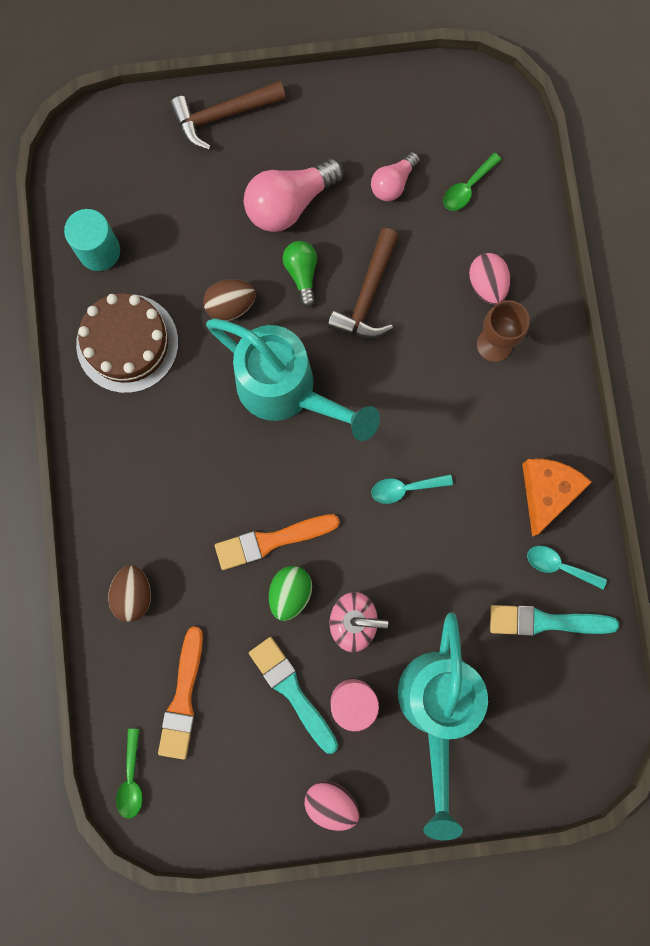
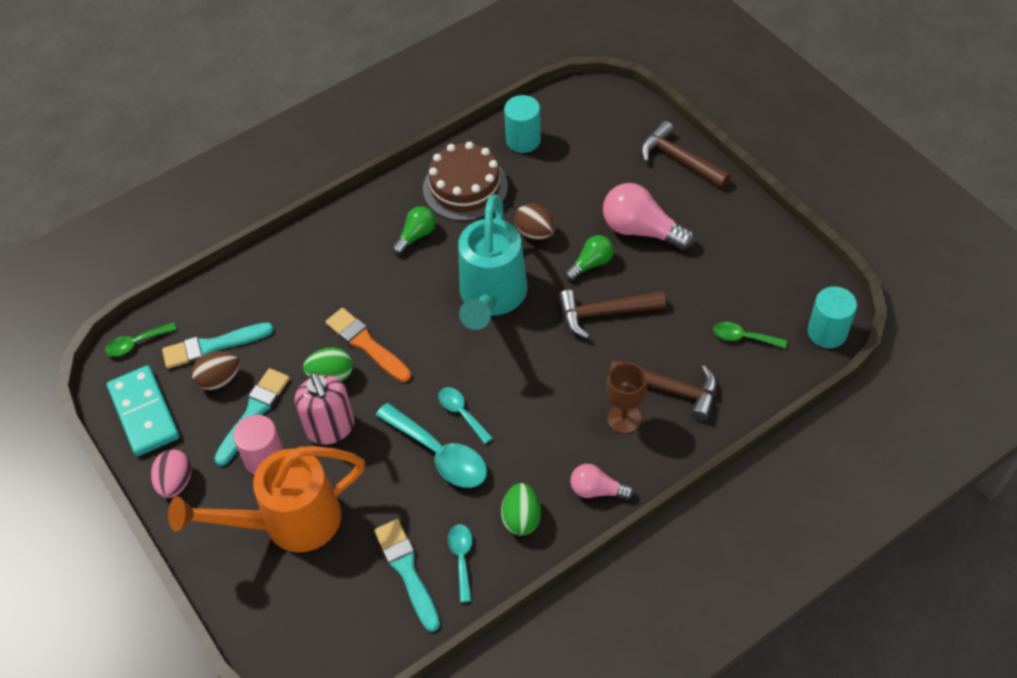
camera: 65 degrees right, 25 degrees down
(133, 594) = (277, 279): brown egg -> brown egg (219, 379)
(162, 425) = (416, 236): none -> green light bulb
(183, 698) = (213, 346): orange brush -> turquoise brush
(228, 804) = (144, 413): none -> turquoise domino
(393, 183) = (708, 287): pink light bulb -> pink light bulb (597, 490)
(436, 710) = (288, 522): turquoise watering can -> orange watering can
(439, 532) = (439, 454): none -> turquoise spoon
(487, 285) = (671, 389): pink egg -> brown hammer
(503, 113) = (827, 332): none -> turquoise cylinder
(547, 492) = (521, 518): orange cheese -> green egg

